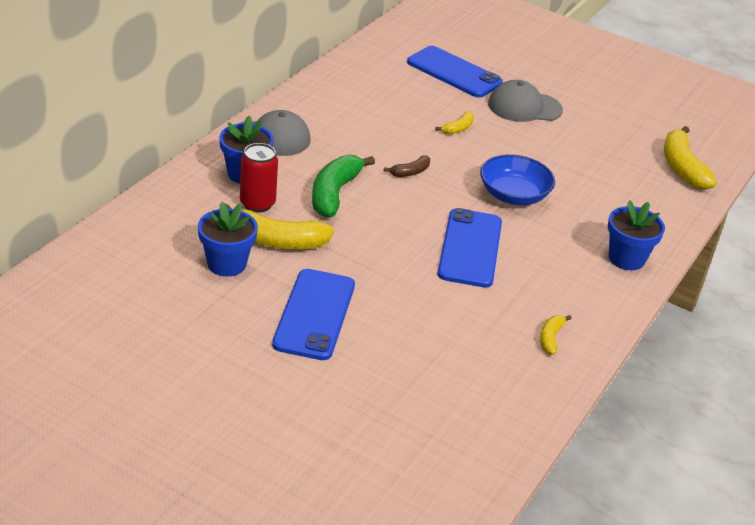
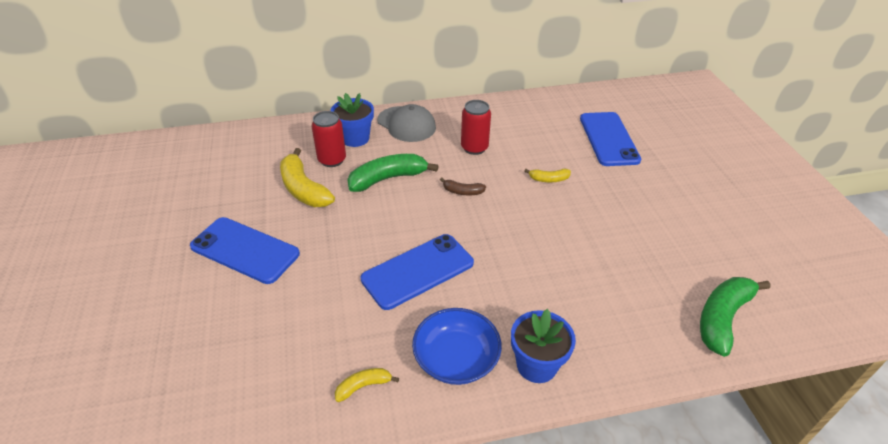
camera: 50 degrees right, 5 degrees up
(226, 264) = (254, 186): blue flower pot -> none
(314, 314) = (245, 250): blue phone -> blue phone turned 60 degrees clockwise
(363, 131) = (474, 148): none -> red can
(513, 195) = (516, 251): blue bowl -> blue bowl (456, 359)
(524, 107) = (632, 189): grey cap -> none
(682, 168) = (722, 318): yellow banana -> green banana

